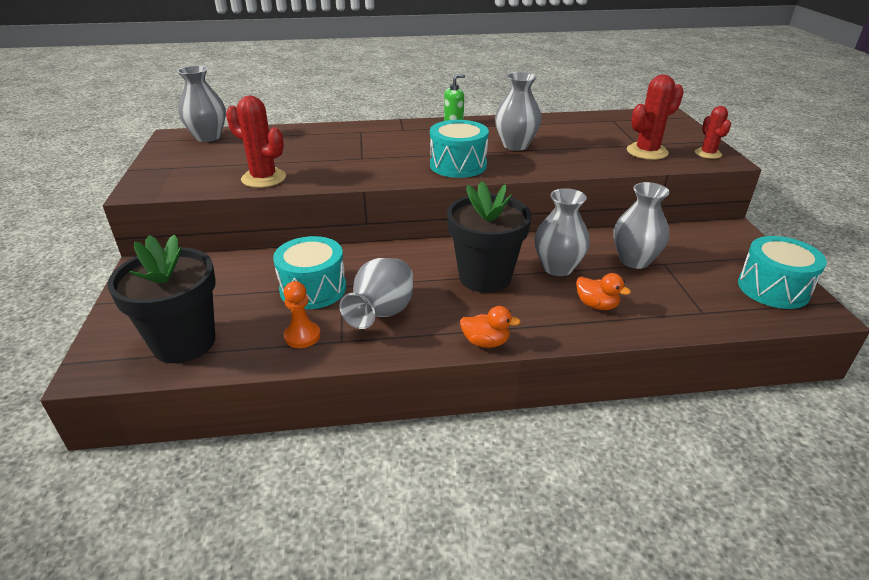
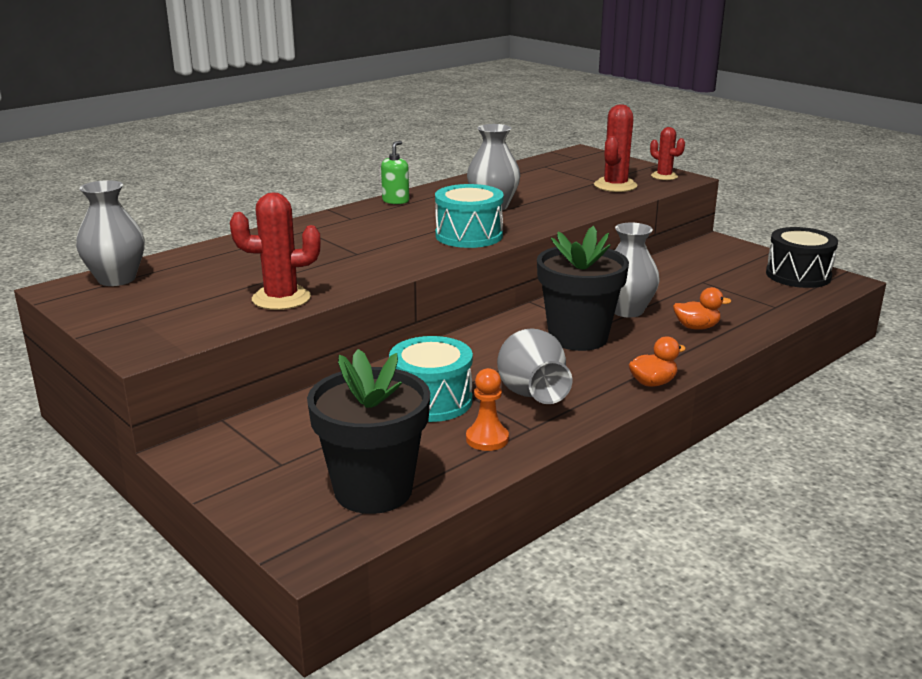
camera: 35 degrees left, 10 degrees down
(634, 260) = (678, 286): grey vase -> none
(773, 288) = (798, 275): turquoise drum -> black drum

